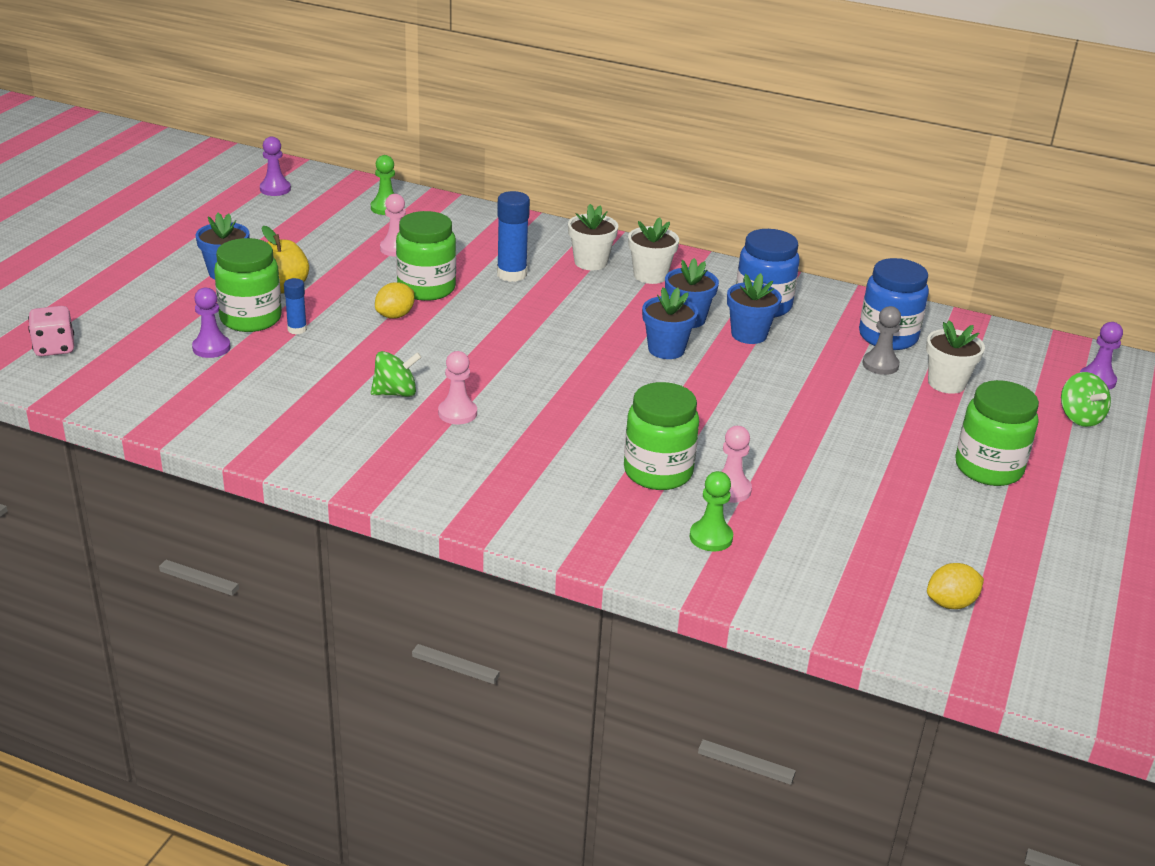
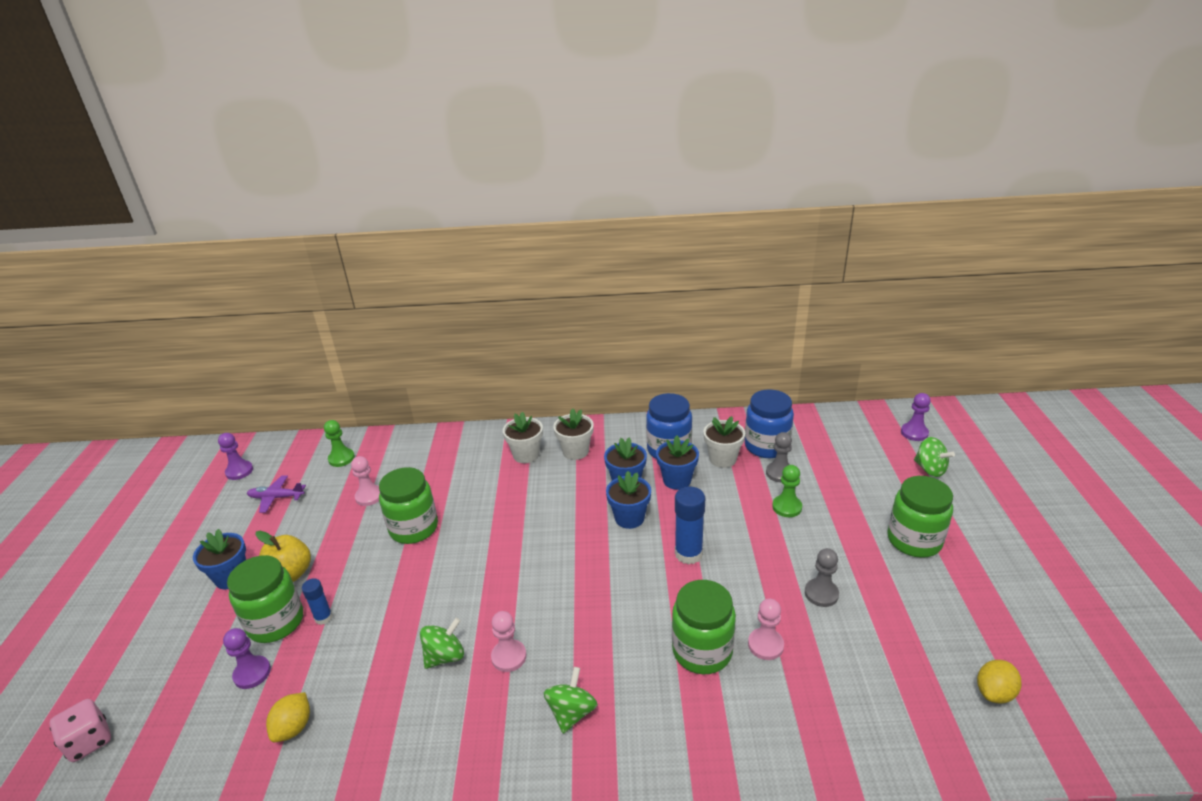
camera: 20 degrees left, 0 degrees up
(301, 222) = (276, 497): none -> purple plane
(395, 315) = (402, 567): yellow lemon -> yellow lemon (293, 727)
(491, 470) = (571, 712): none -> green spinning top
(511, 274) = (473, 488): blue glue stick -> blue glue stick (688, 554)
(711, 537) = (786, 707): green pawn -> green pawn (787, 507)
(830, 473) = (821, 594): none -> grey pawn
(946, 383) = (831, 473): white flower pot -> white flower pot (722, 459)

